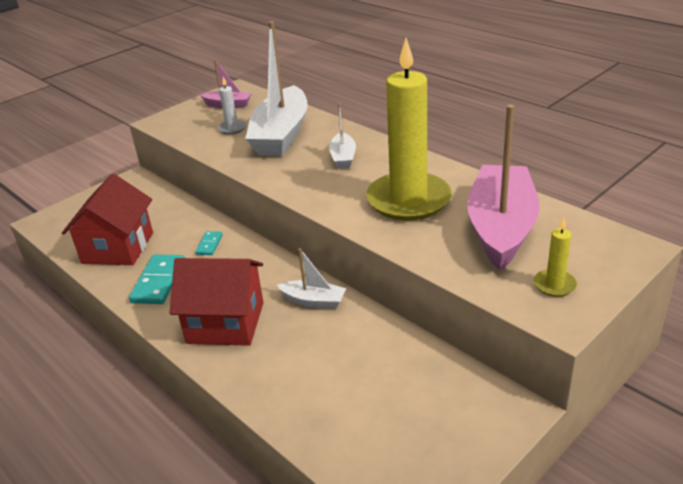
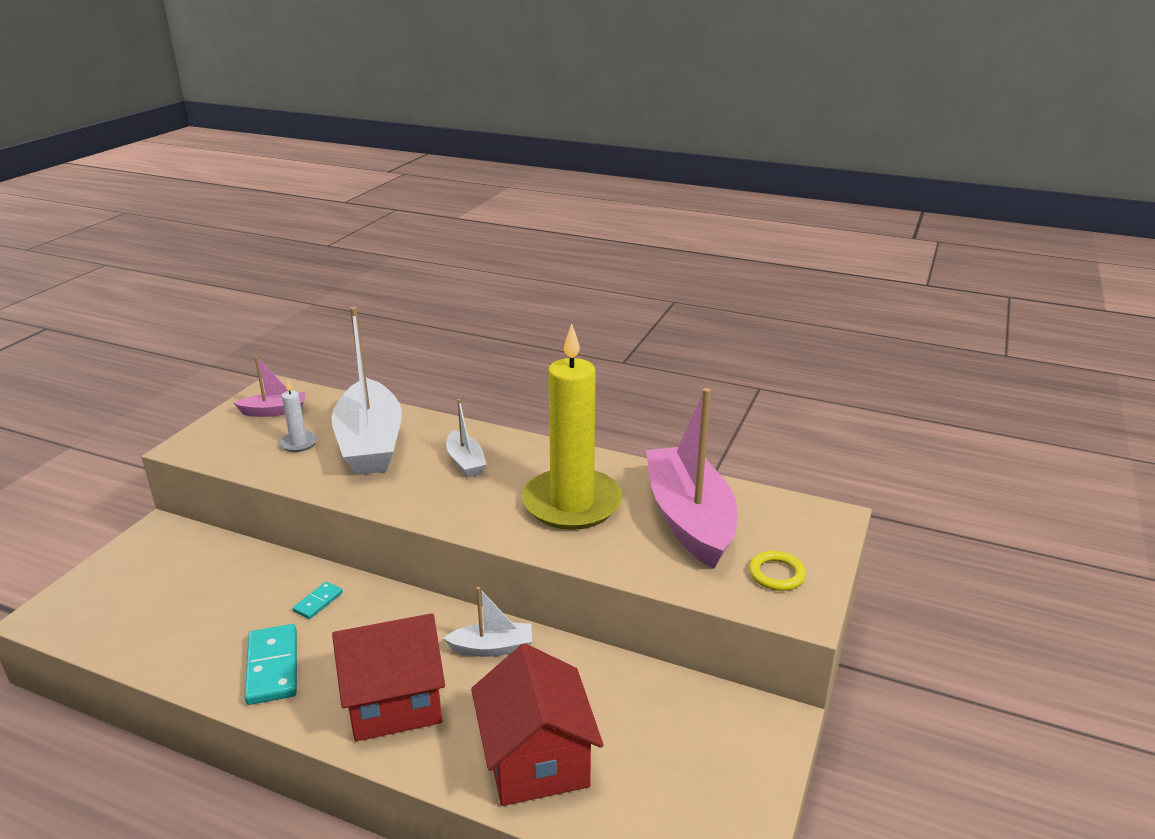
camera: 25 degrees left, 5 degrees down
(118, 248) = (186, 632): red house -> red house (536, 760)
(209, 244) = (318, 602): turquoise domino -> turquoise domino turned 45 degrees clockwise
(554, 285) = (776, 574): yellow candle -> yellow ring

